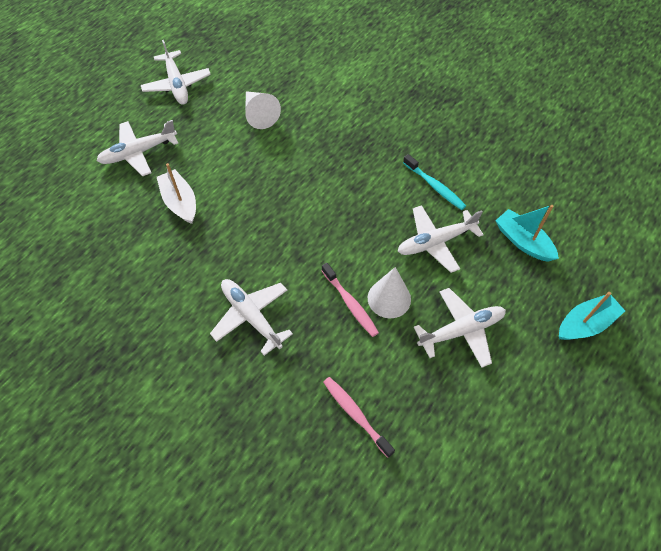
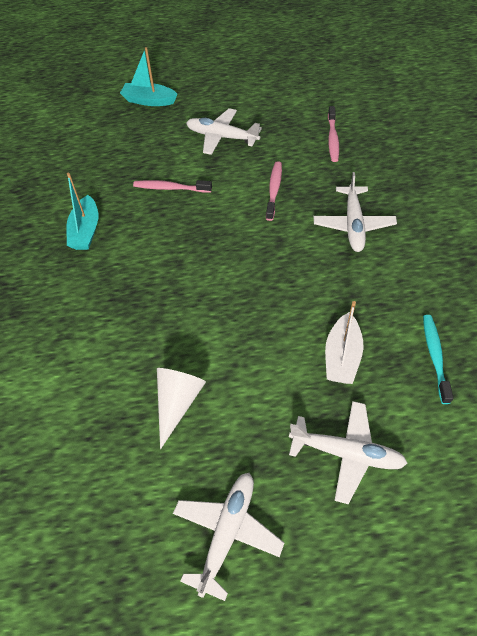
camera: 135 degrees left, 5 degrees down
(389, 298) = (244, 177): white cone -> none
(435, 186) = (118, 222): turquoise toothbrush -> turquoise toothbrush (435, 356)
(436, 242) = (170, 188): white plane -> pink toothbrush
(523, 241) = (117, 153): turquoise boat -> turquoise boat (85, 231)

